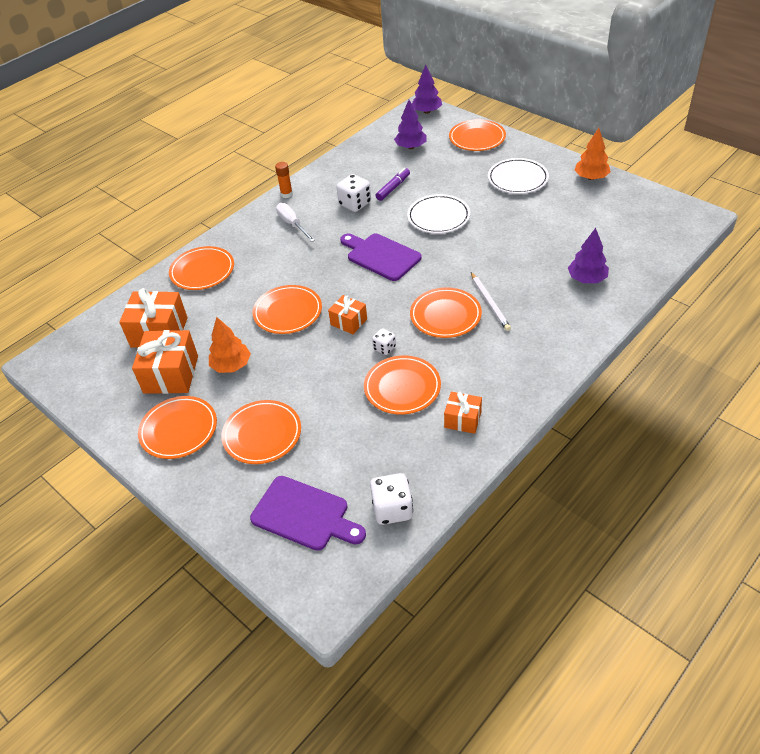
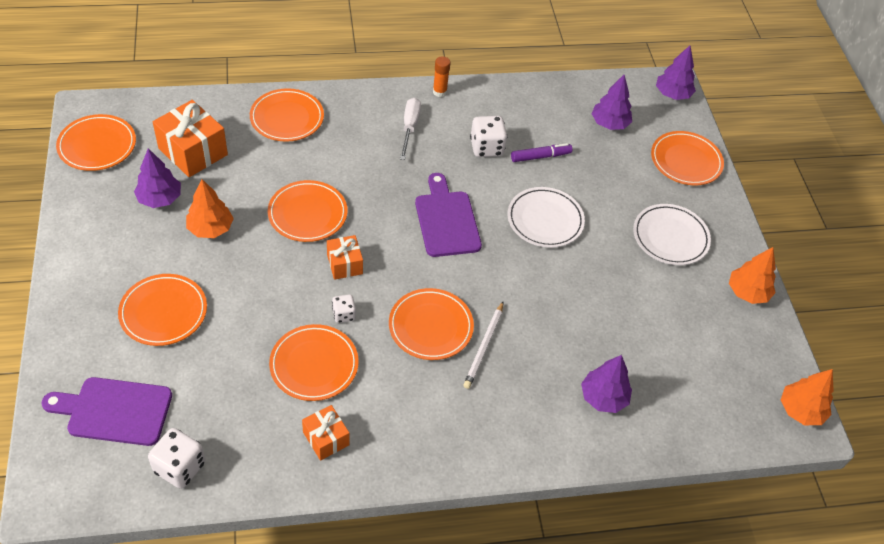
camera: 30 degrees right, 5 degrees up
(171, 374) = (160, 199): orange gift -> purple tree
(179, 430) = (112, 254): orange plate -> orange plate (97, 145)
(304, 515) = (114, 411): purple cutting board -> purple cutting board turned 120 degrees clockwise
(687, 212) = (800, 410): none -> orange tree

